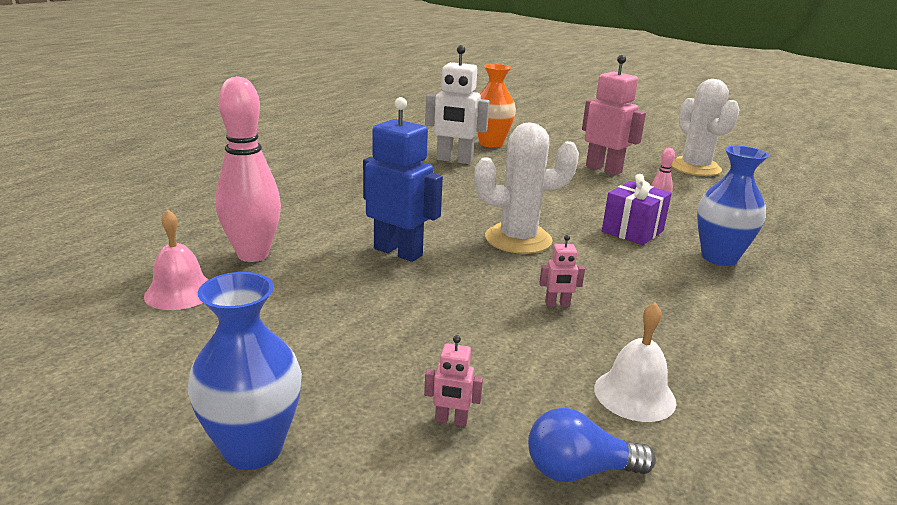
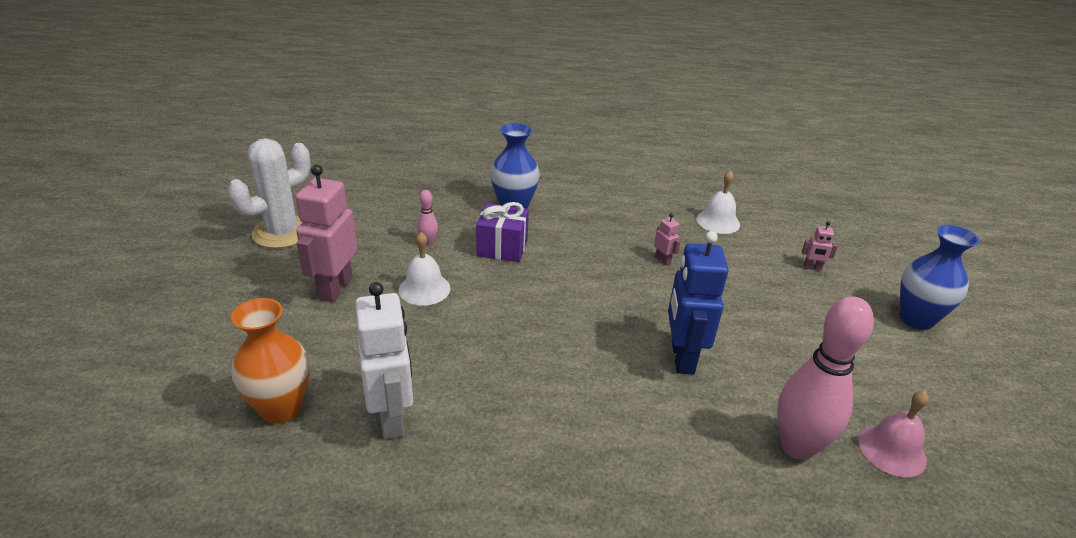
camera: 120 degrees left, 10 degrees up
(451, 420) = (812, 268): pink robot -> pink robot turned 120 degrees clockwise
(518, 239) = (582, 300): white cactus -> none
(579, 470) = (789, 228): blue light bulb -> none
(583, 191) = (424, 289): none -> white bell

